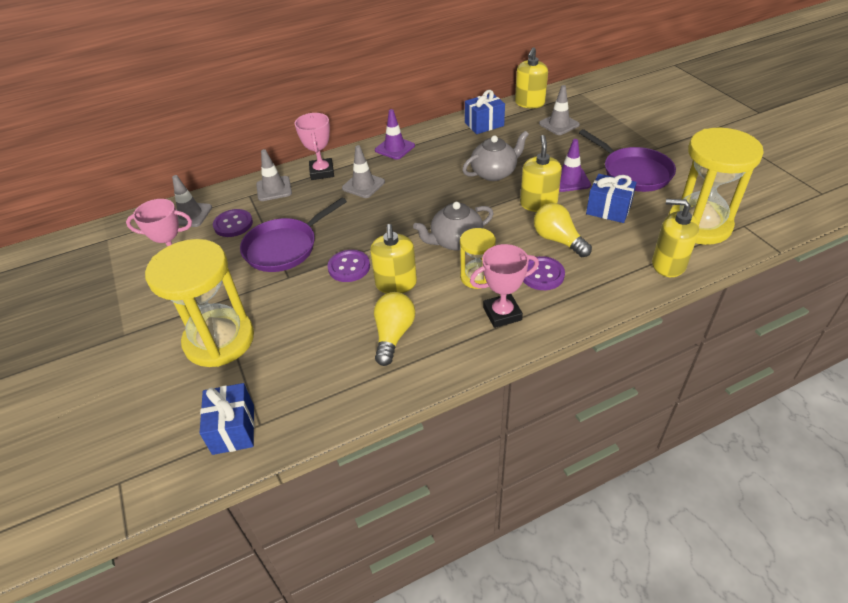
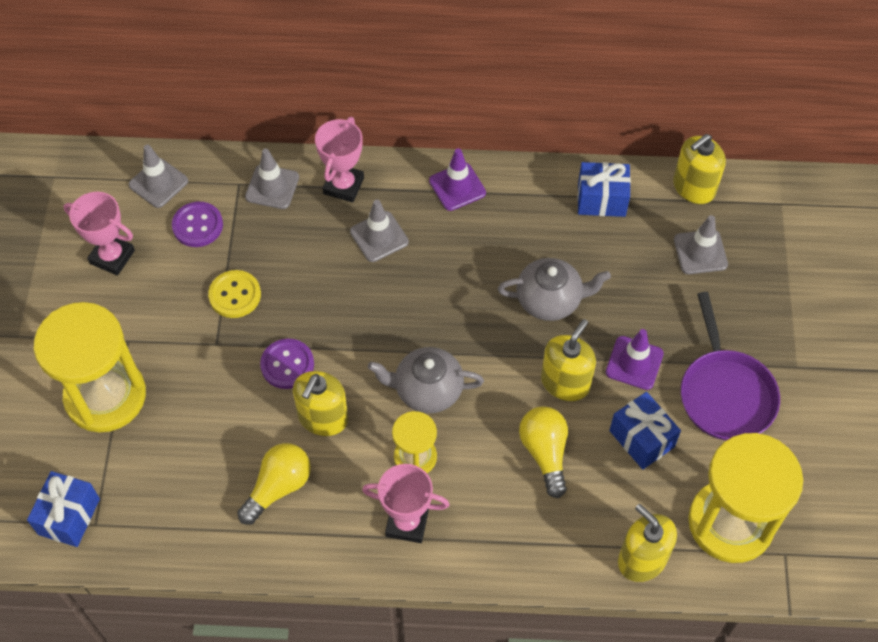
camera: 25 degrees right, 15 degrees up
(284, 247) = (235, 295): purple pan -> yellow button
(542, 275) = (488, 494): purple button -> none

